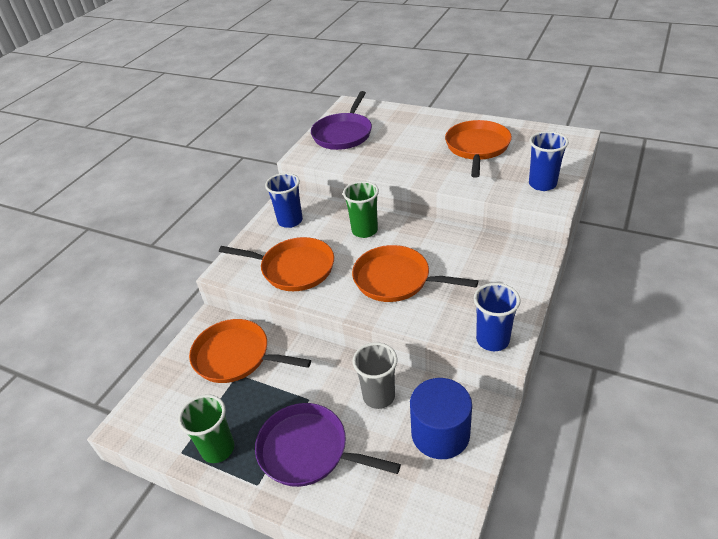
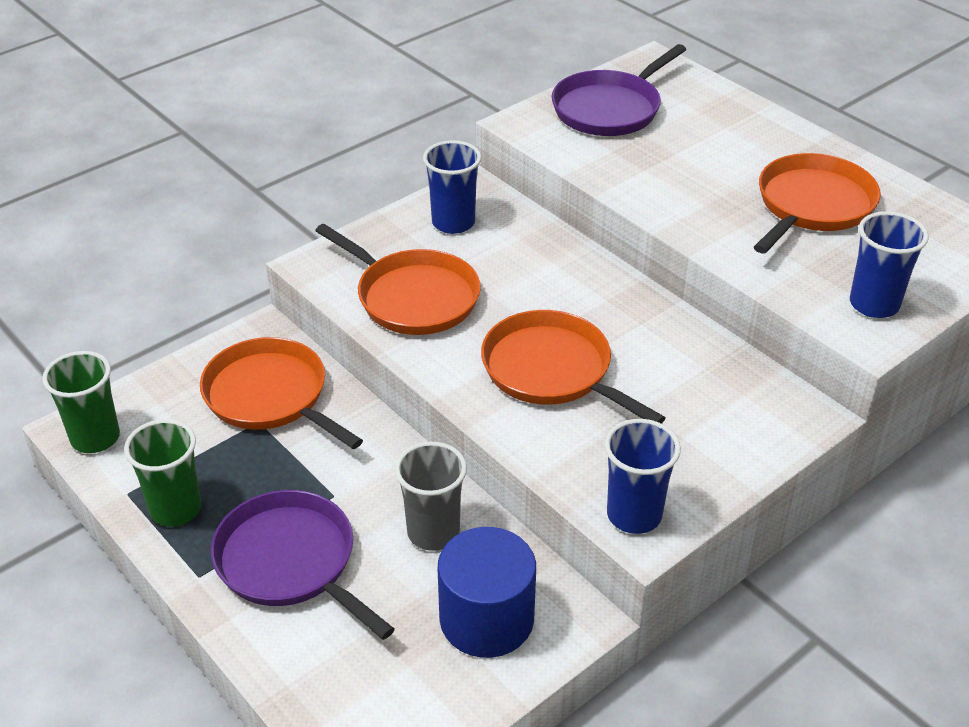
camera: 20 degrees right, 0 degrees up
(364, 230) = (555, 278): green cup -> green cup (95, 438)

